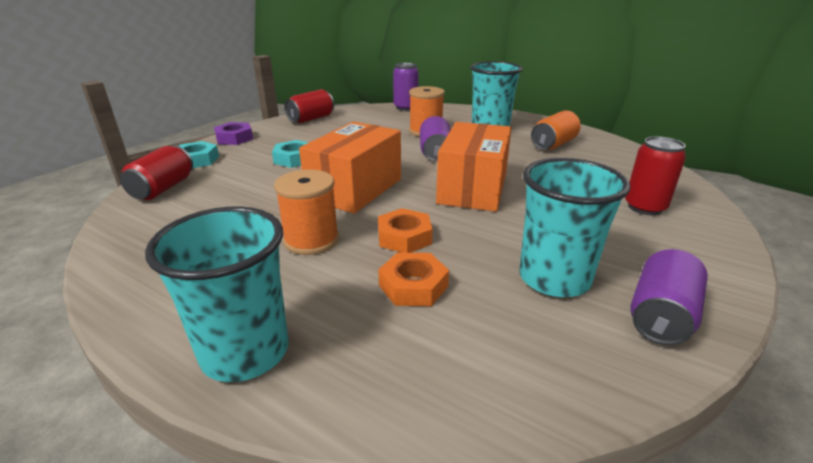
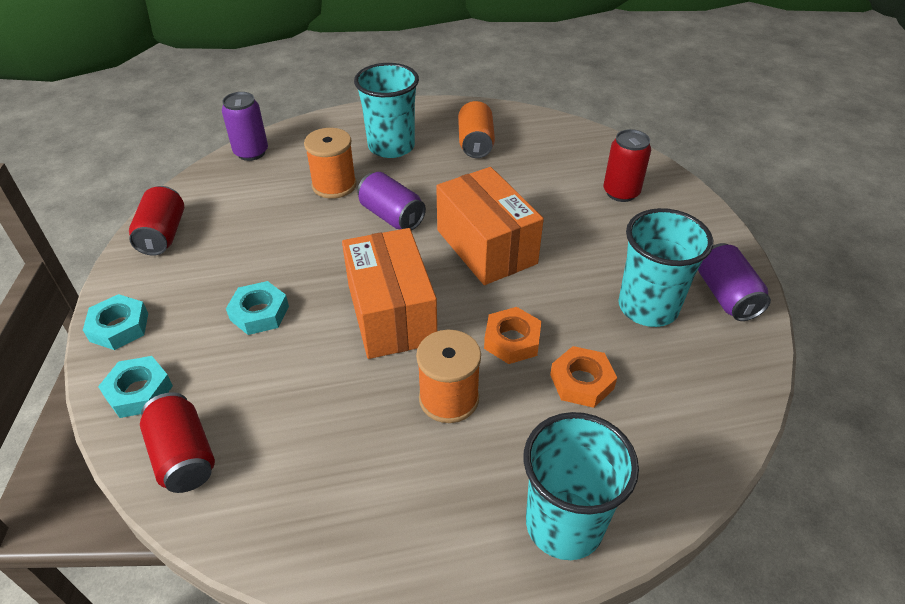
camera: 45 degrees left, 15 degrees up
(234, 138) = (119, 327): purple nut -> turquoise nut

